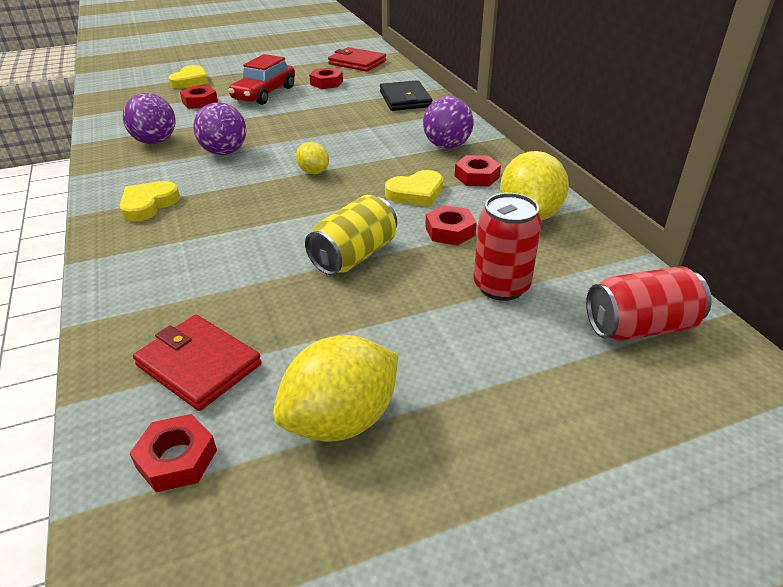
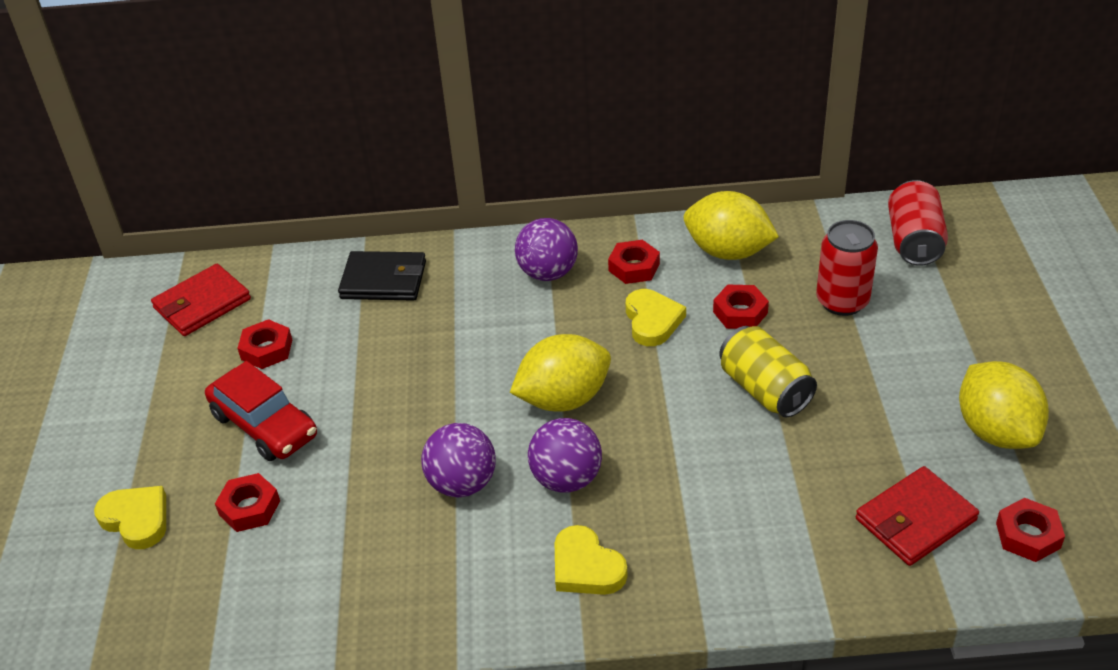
camera: 70 degrees left, 5 degrees up
(155, 142) = (383, 565): purple ball -> purple ball (566, 479)
(313, 172) = (563, 399): yellow lemon -> yellow lemon, size x1.88

